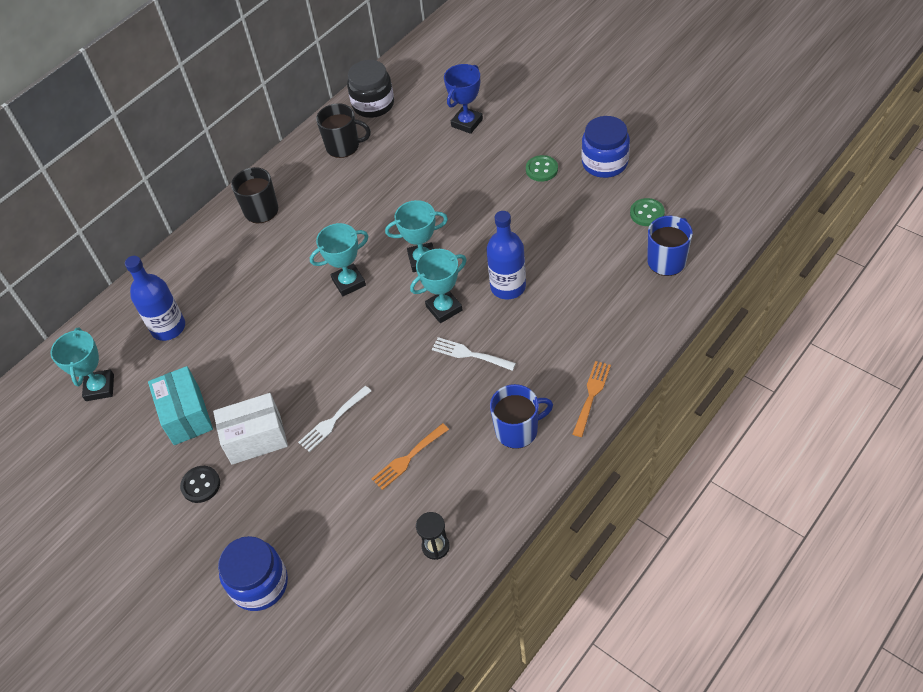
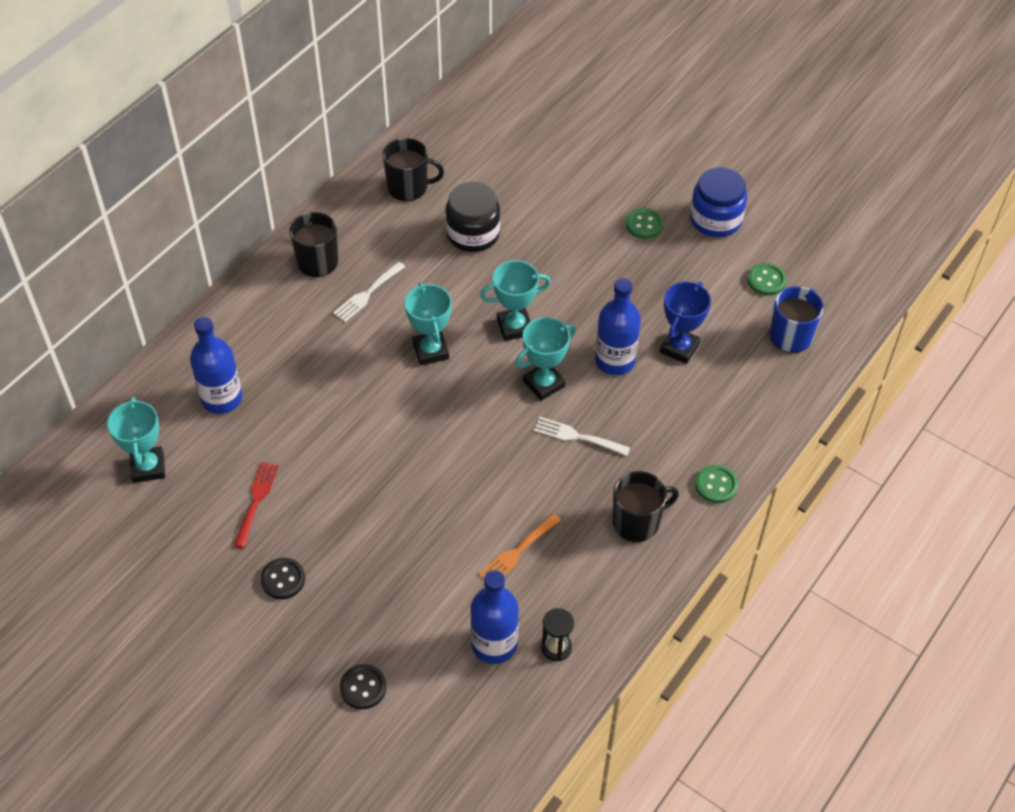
camera: 10 degrees left, 0 degrees up
(186, 415) = (256, 501): turquoise box -> red fork
(256, 439) = (341, 528): white box -> none
(259, 584) = (363, 687): blue jar -> black button
(333, 420) = (428, 509): white fork -> white fork (367, 293)
(349, 282) = (431, 351): turquoise trophy -> turquoise trophy turned 75 degrees counterclockwise
(373, 104) = (439, 137): black jar -> black jar (473, 234)
(380, 543) = (494, 644): none -> blue bottle
(467, 123) = (553, 165): blue trophy -> blue trophy (679, 348)
(517, 430) = (637, 522): blue mug -> black mug
(591, 395) = (716, 485): orange fork -> green button

